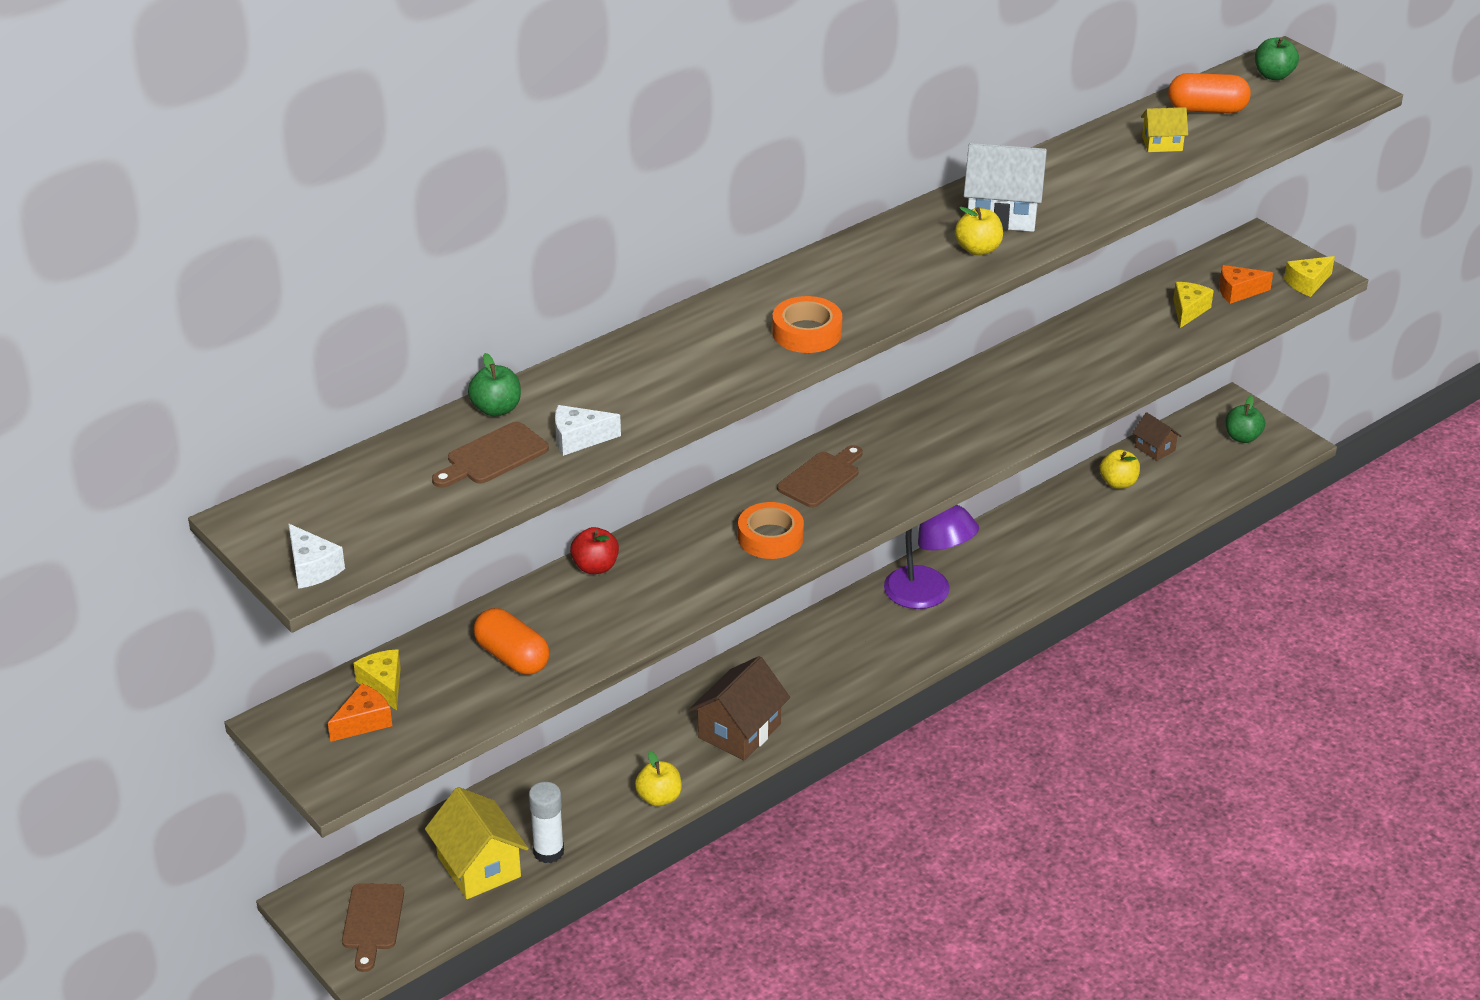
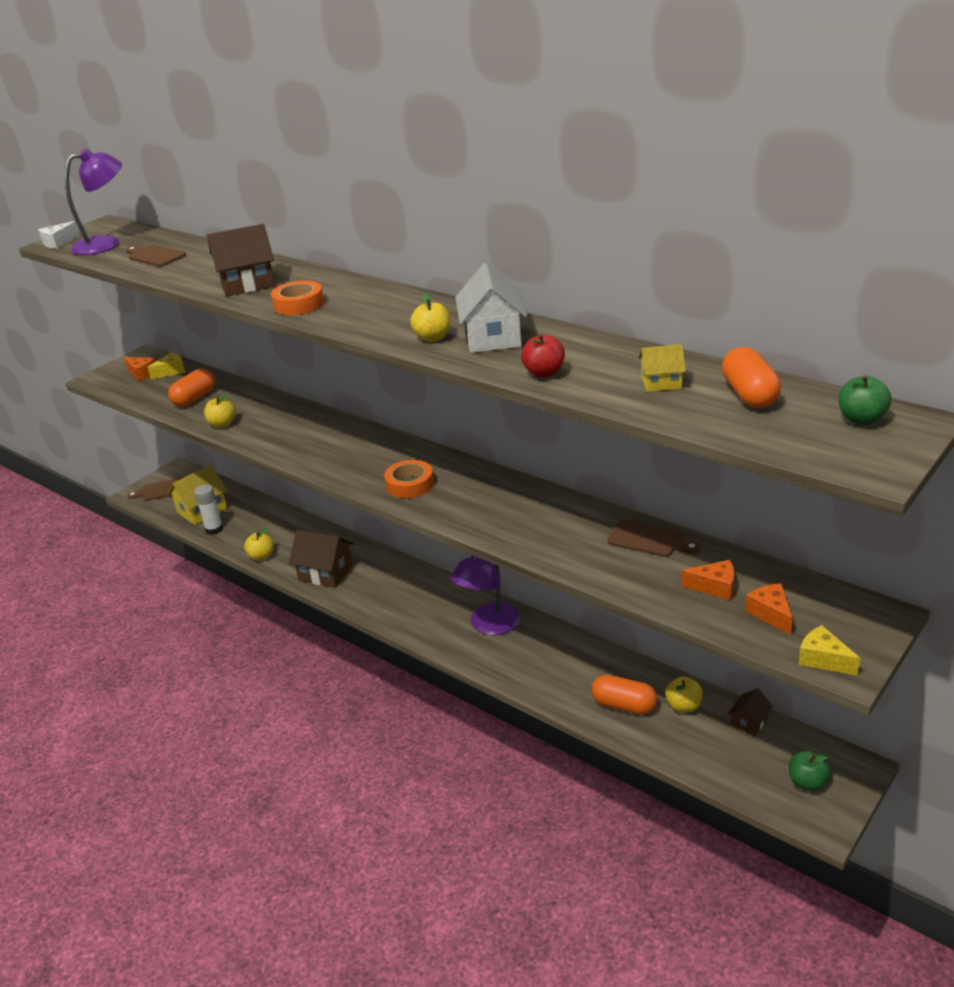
camera: 80 degrees right, 5 degrees down
(375, 511) = (106, 244): none -> purple lamp
(496, 409) = (202, 248): green apple -> none
(579, 439) = (171, 270): white cheese -> none
(595, 567) = (279, 403): red apple -> red apple (544, 373)
(627, 627) = (222, 424): none -> yellow apple
(696, 370) = (247, 284): none -> brown house
(770, 537) = (319, 451): orange tape -> orange tape (410, 484)
(821, 478) = (390, 456): brown cutting board -> brown cutting board (649, 539)
(1103, 521) = (624, 705): none -> orange capsule
(1162, 144) = (661, 383): yellow house -> yellow house turned 75 degrees counterclockwise
(1188, 310) = (715, 587): yellow cheese -> orange cheese

